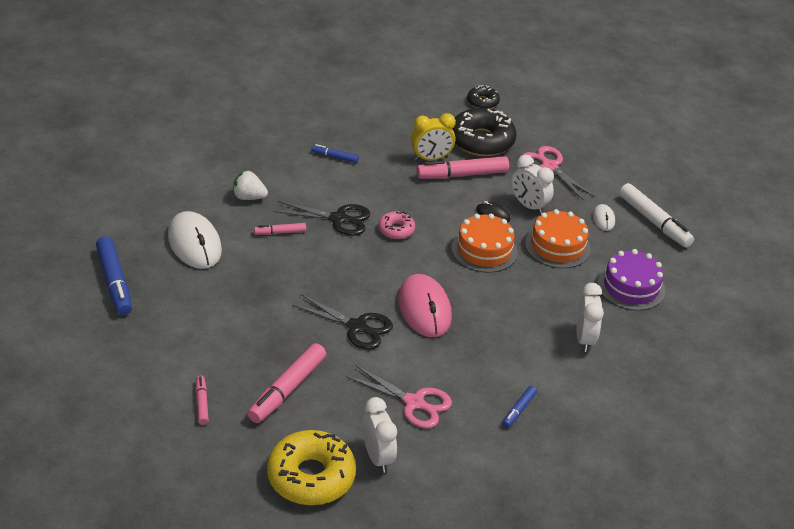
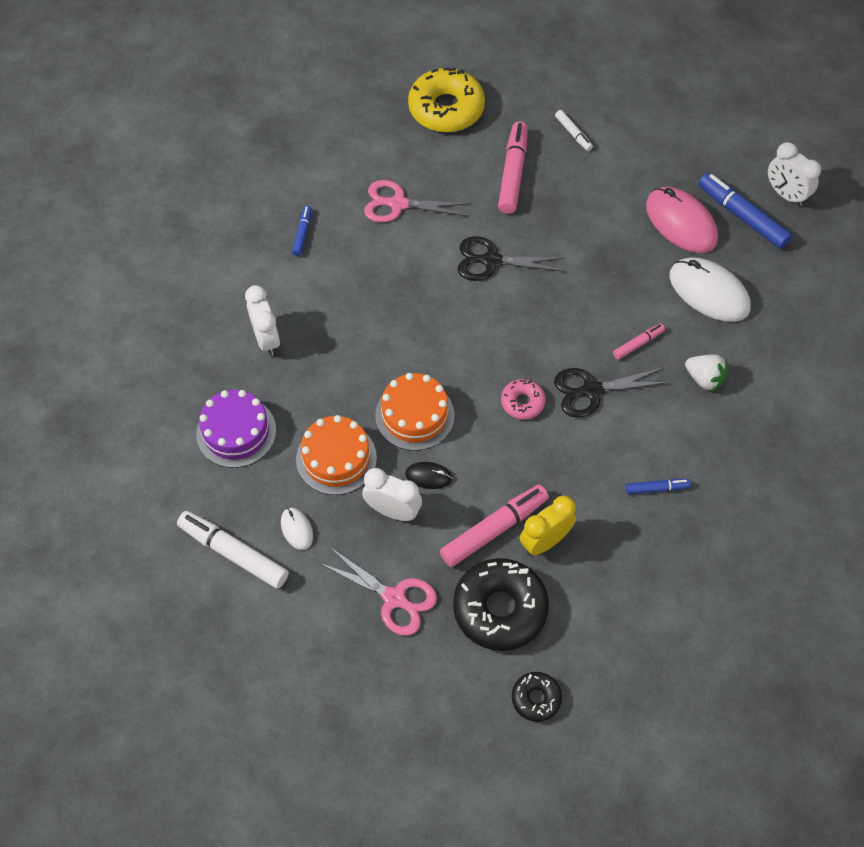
camera: 160 degrees right, 20 degrees up
(202, 403) = (573, 133): pink marker -> white marker
(249, 197) = (704, 379): white strawberry -> white strawberry turned 45 degrees clockwise
(377, 457) = (403, 144): white clock -> white clock (785, 195)
(424, 309) = (439, 309): pink mouse -> pink mouse (681, 222)

